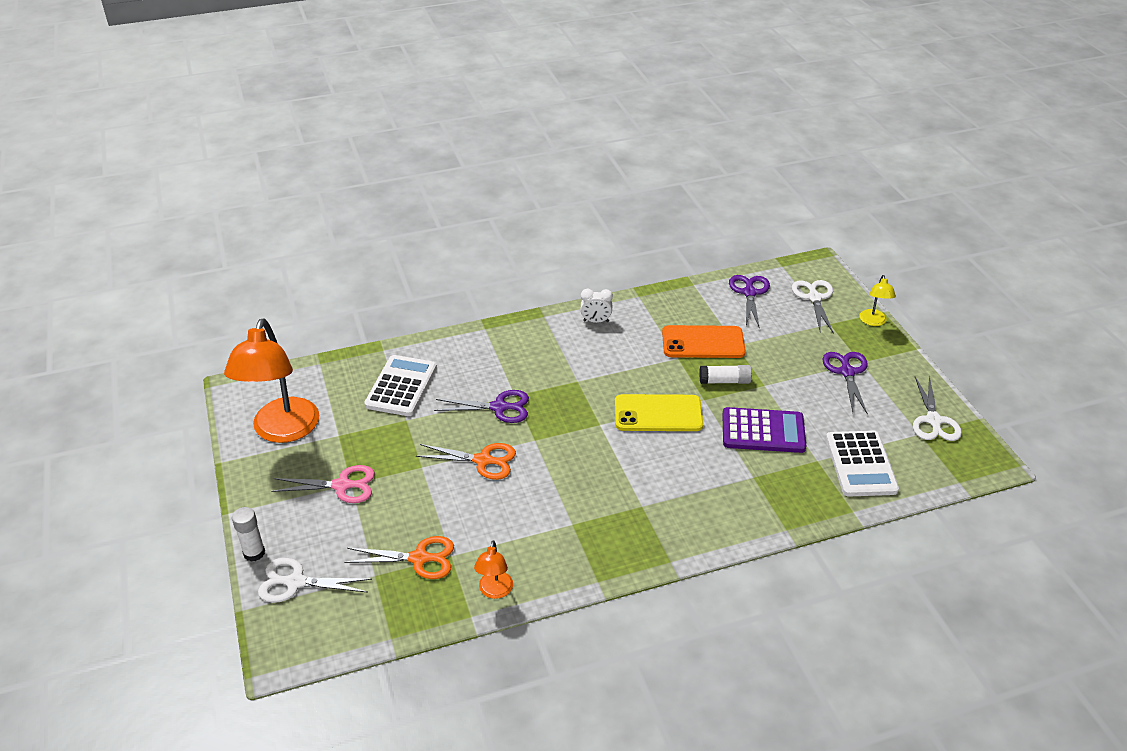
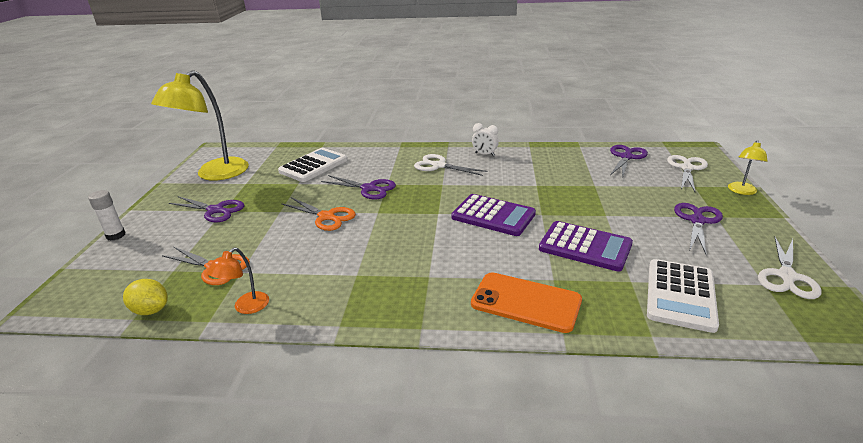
camera: 25 degrees right, 10 degrees down
(282, 431) = (215, 174): orange lamp -> yellow lamp
(296, 582) = (118, 260): white scissors -> white scissors (439, 166)
(342, 485) = (215, 210): pink scissors -> purple scissors
(400, 624) = (151, 310): none -> yellow lemon
(658, 414) = (493, 216): yellow phone -> purple calculator
(703, 342) = (565, 179): orange phone -> orange phone (526, 302)
(724, 381) = (569, 206): white glue stick -> none

